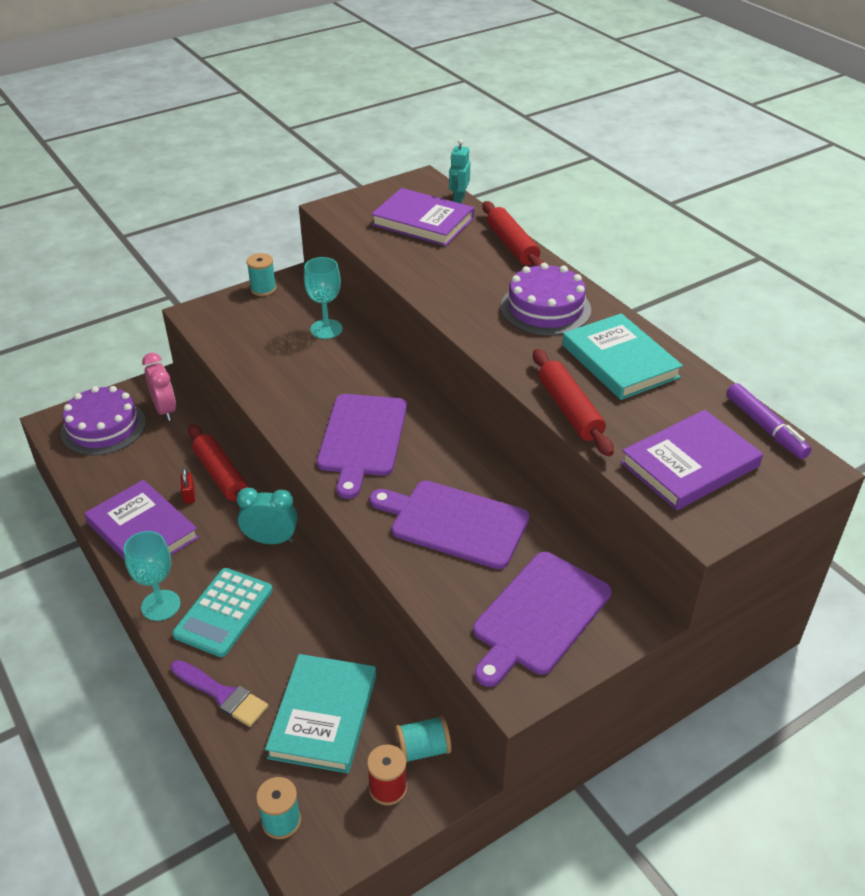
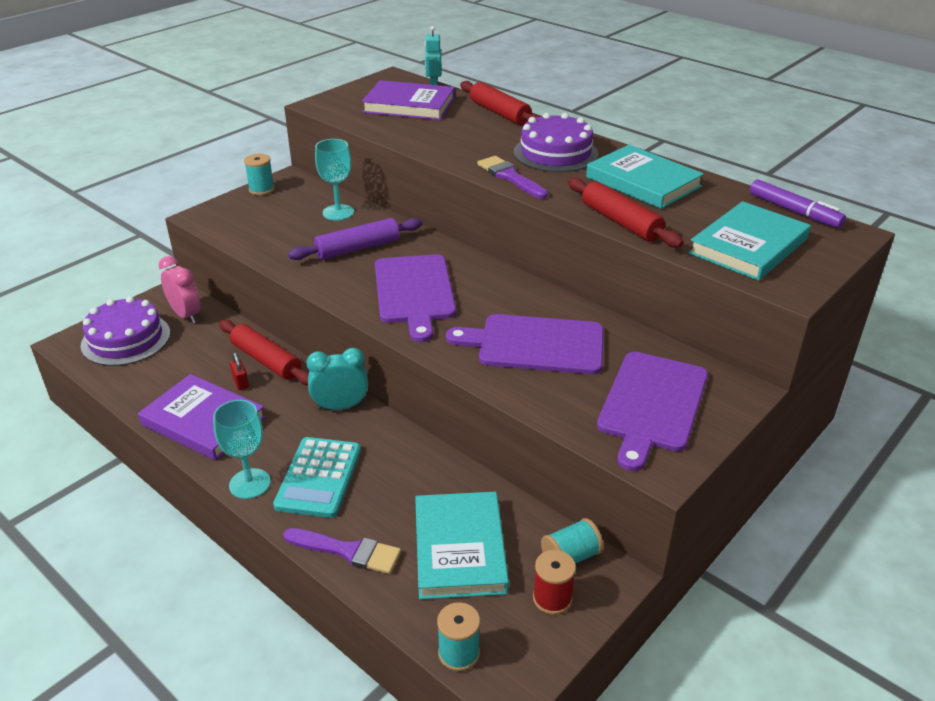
camera: 15 degrees left, 5 degrees down
(328, 376) = (357, 248): none -> purple rolling pin
(483, 333) = (510, 177): none -> purple brush
(689, 464) = (748, 246): purple book -> turquoise book

